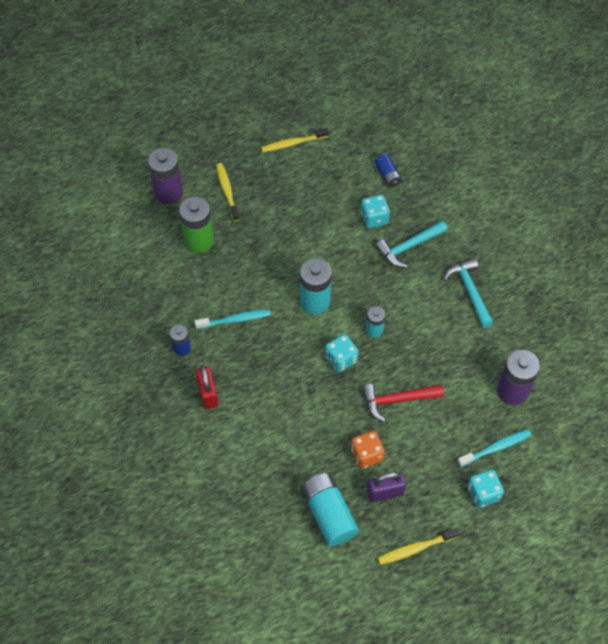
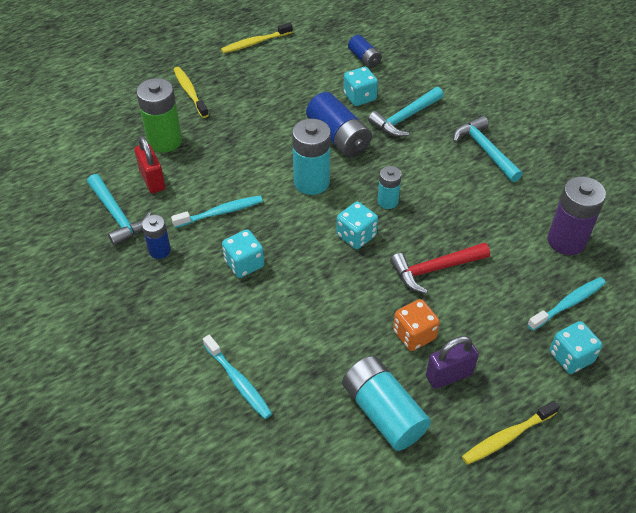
camera: 10 degrees left, 10 degrees down
(152, 310) = (117, 216): none -> turquoise hammer
(168, 193) = (123, 101): purple battery -> none
(208, 394) = (200, 295): red padlock -> red padlock (152, 180)
(226, 471) = (238, 381): none -> turquoise toothbrush
(246, 371) = (244, 264): none -> turquoise dice
(346, 259) = (338, 137): none -> blue battery

